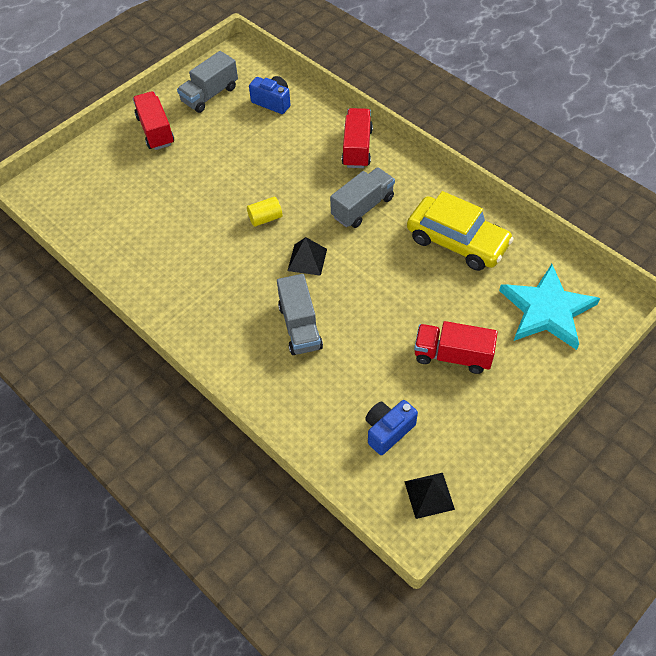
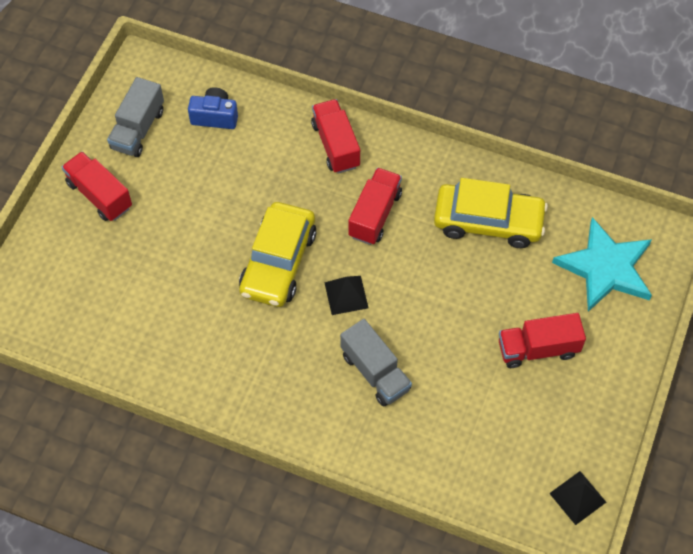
camera: 25 degrees left, 5 degrees up
(265, 218) = (278, 262): yellow cylinder -> yellow car
(362, 207) = (375, 215): grey truck -> red truck
(388, 431) = (512, 449): blue camera -> none

